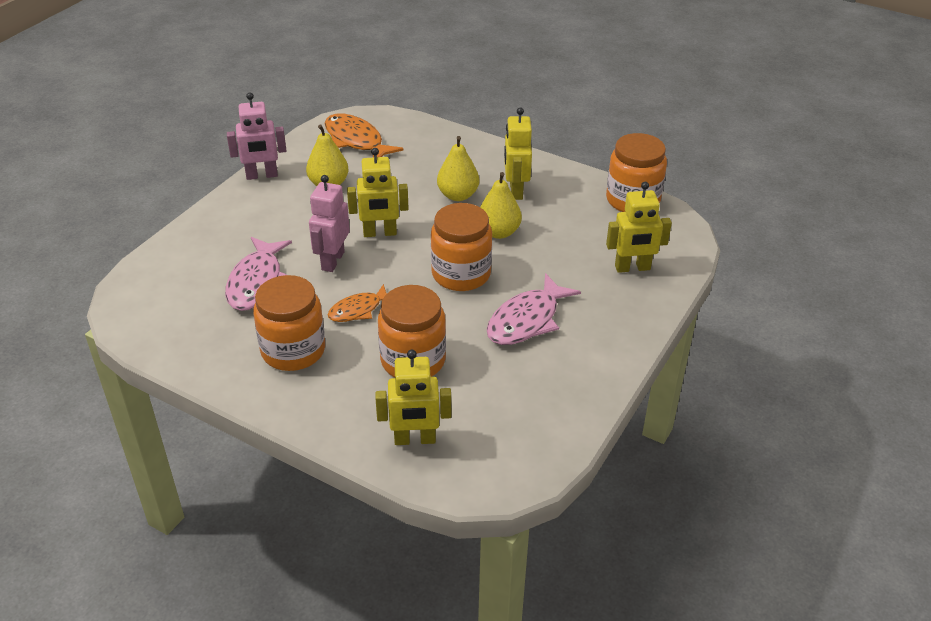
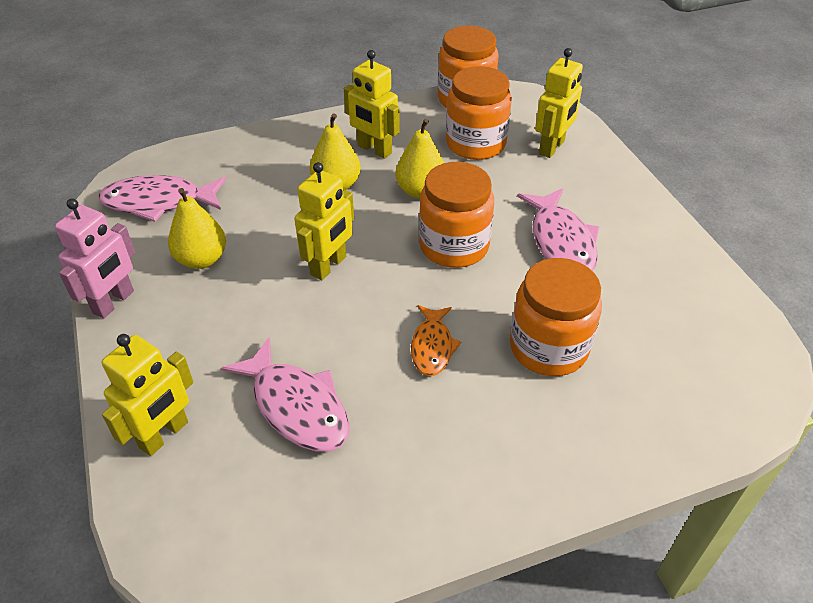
camera: 50 degrees left, 5 degrees up
(293, 350) = (446, 436): orange jar -> orange jar (475, 144)
(332, 261) = (331, 324): pink robot -> none
(356, 141) = (159, 202): orange fish -> pink fish
(415, 439) = (666, 410): yellow robot -> yellow robot (164, 435)

